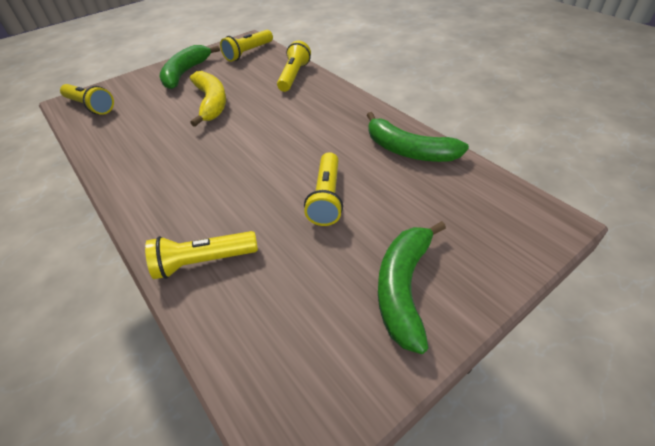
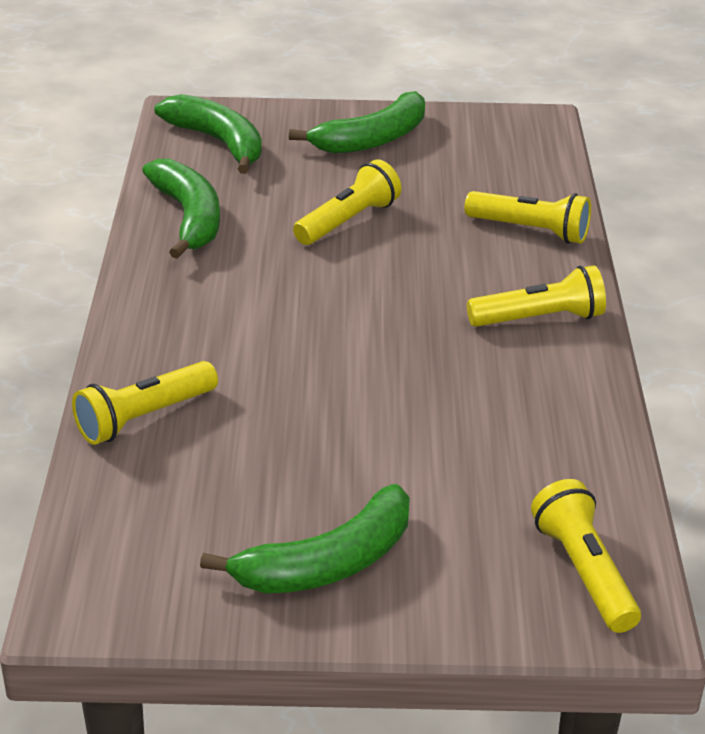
camera: 145 degrees left, 10 degrees down
(211, 103) = (349, 439): yellow banana -> none
(248, 53) = (136, 549): yellow flashlight -> yellow flashlight (539, 319)
(486, 210) = (218, 142): none -> green banana

